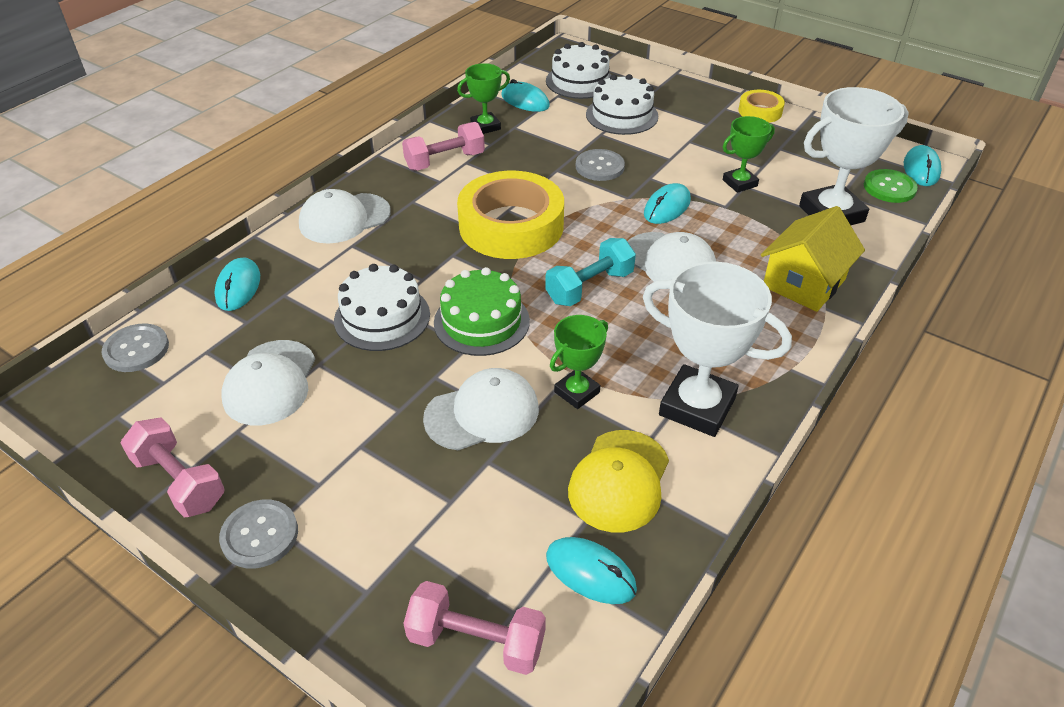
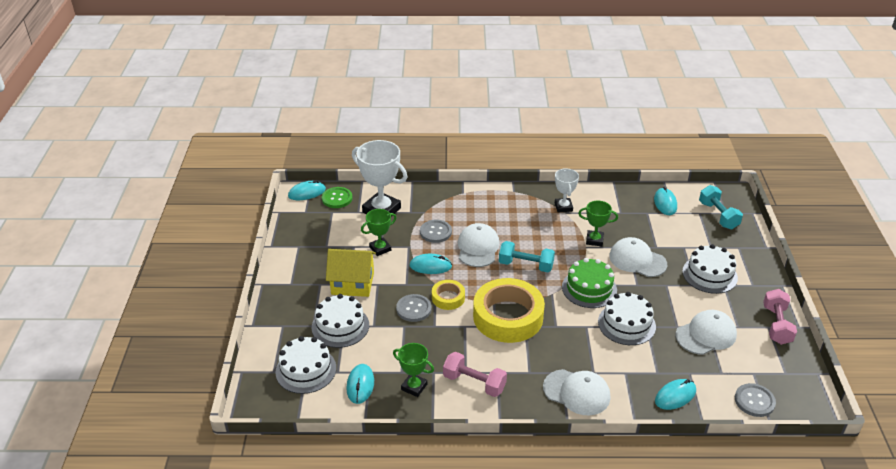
camera: 125 degrees left, 5 degrees down
(260, 535) = (760, 286): grey button -> grey button (435, 232)
(357, 484) = (709, 274): none -> white cake
(476, 641) = (718, 215): pink dumbbell -> turquoise dumbbell
(619, 481) = (622, 212): yellow cap -> none
(697, 406) = (563, 207): white trophy -> white trophy, size x0.56
(740, 183) = (380, 249): green trophy -> green trophy turned 60 degrees counterclockwise
(760, 111) = (284, 267): yellow tape -> yellow tape (448, 298)
(804, 283) = (450, 203): yellow house -> yellow house (352, 283)

